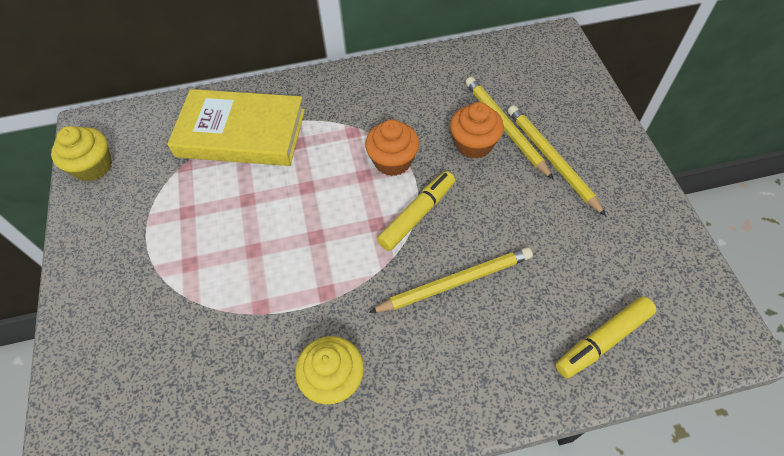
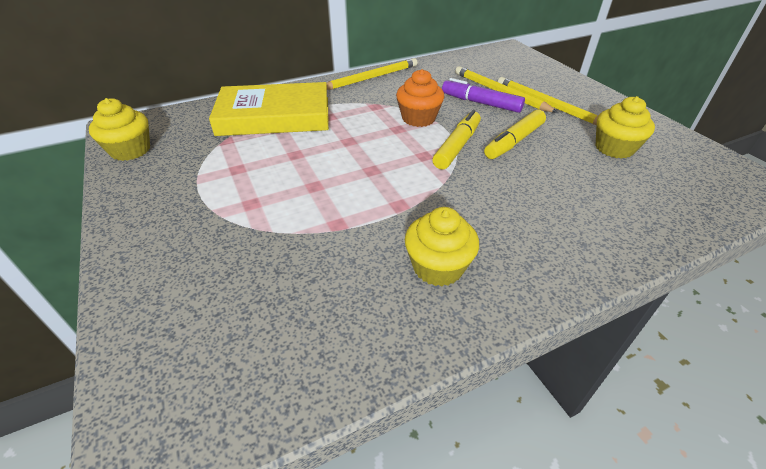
camera: 15 degrees left, 15 degrees down
(455, 282) = (515, 182): yellow pencil -> yellow pencil (370, 78)
(474, 144) = (480, 103): orange cupcake -> purple marker
(591, 248) = (614, 148): none -> yellow cupcake
(603, 340) = (666, 201): yellow marker -> yellow marker (514, 141)

